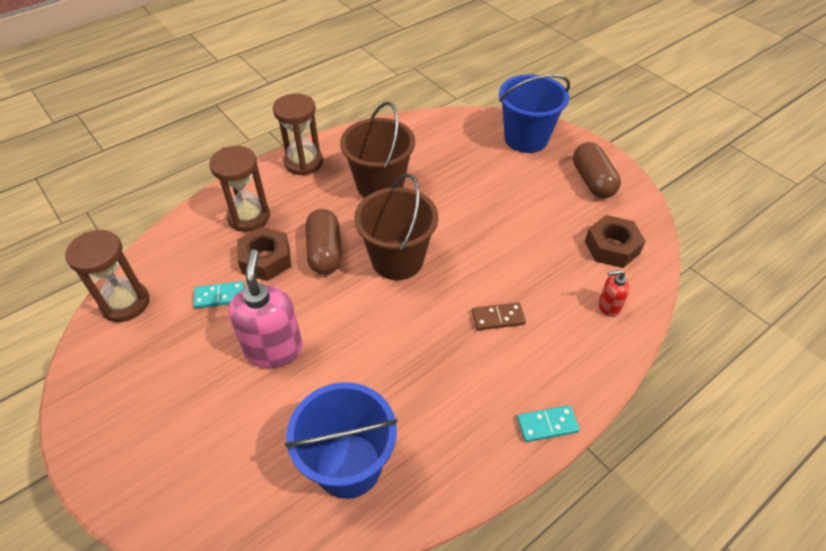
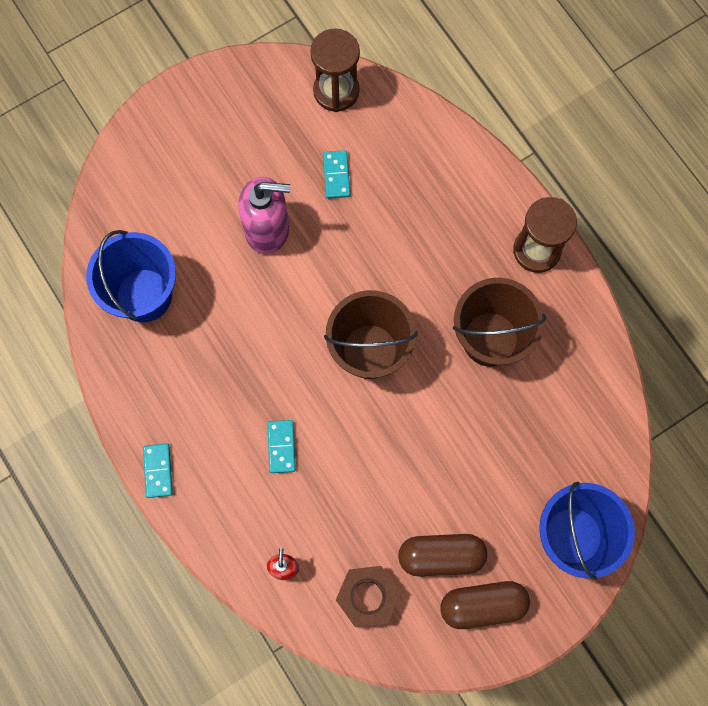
camera: 95 degrees right, 25 degrees up
(249, 217) = (446, 194): brown hourglass -> none
(266, 259) = (381, 216): brown nut -> none
(325, 252) = (387, 275): brown capsule -> brown capsule (441, 556)
(498, 318) = (281, 447): brown domino -> turquoise domino

